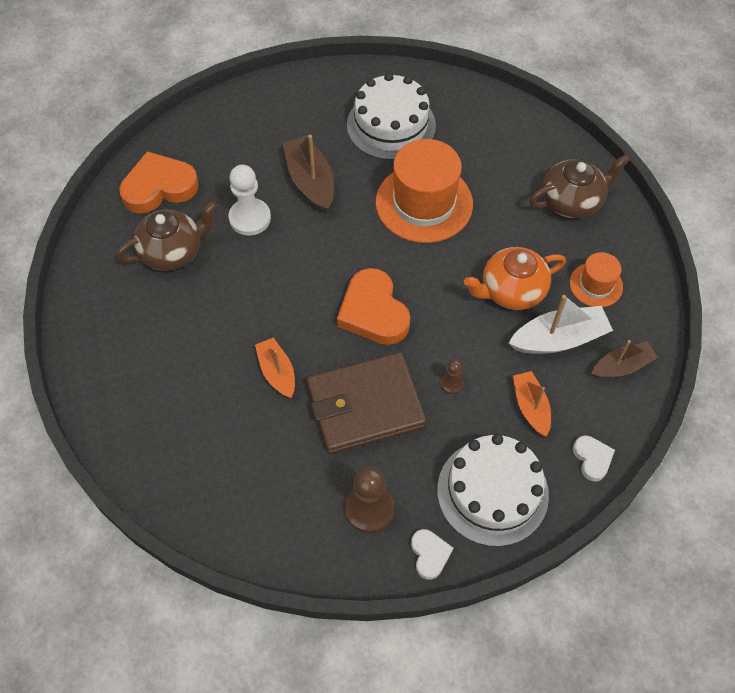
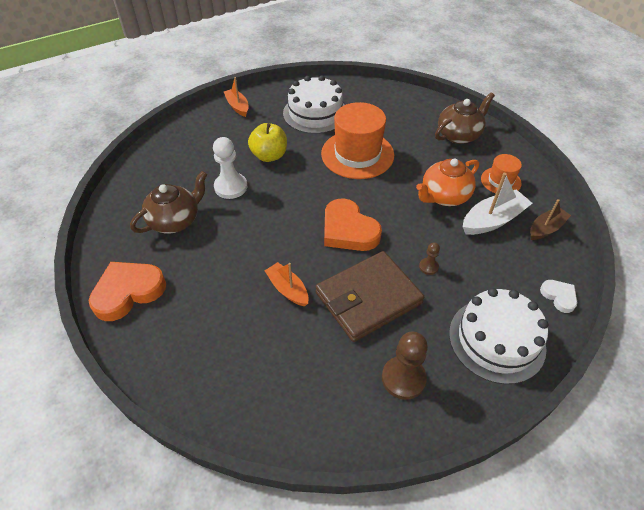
camera: 15 degrees left, 10 degrees down
(159, 187) = (153, 180): orange heart -> orange heart (128, 292)
(310, 181) = (269, 156): brown boat -> yellow apple
(429, 554) = (469, 404): white heart -> none
(530, 407) = (495, 270): orange boat -> orange boat (237, 106)

